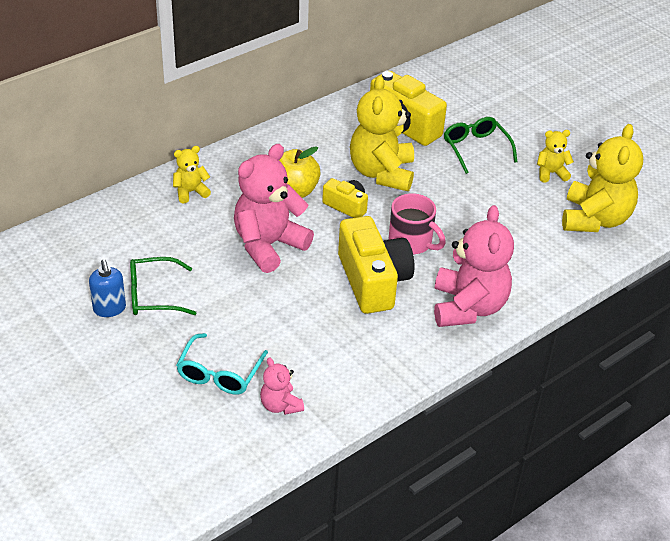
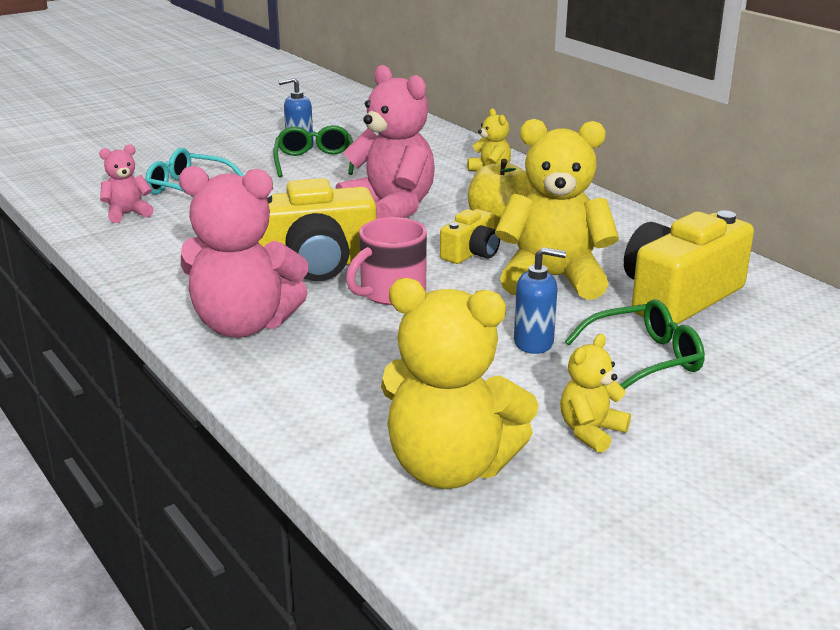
camera: 95 degrees right, 15 degrees down
(466, 186) = (534, 343): none -> blue soap dispenser
(551, 173) = (591, 432): yellow teddy bear -> yellow teddy bear turned 135 degrees counterclockwise

